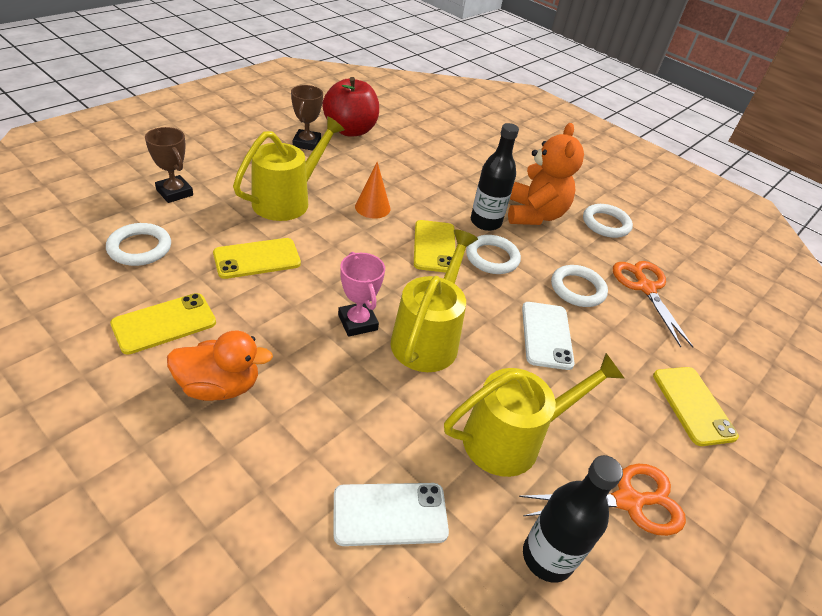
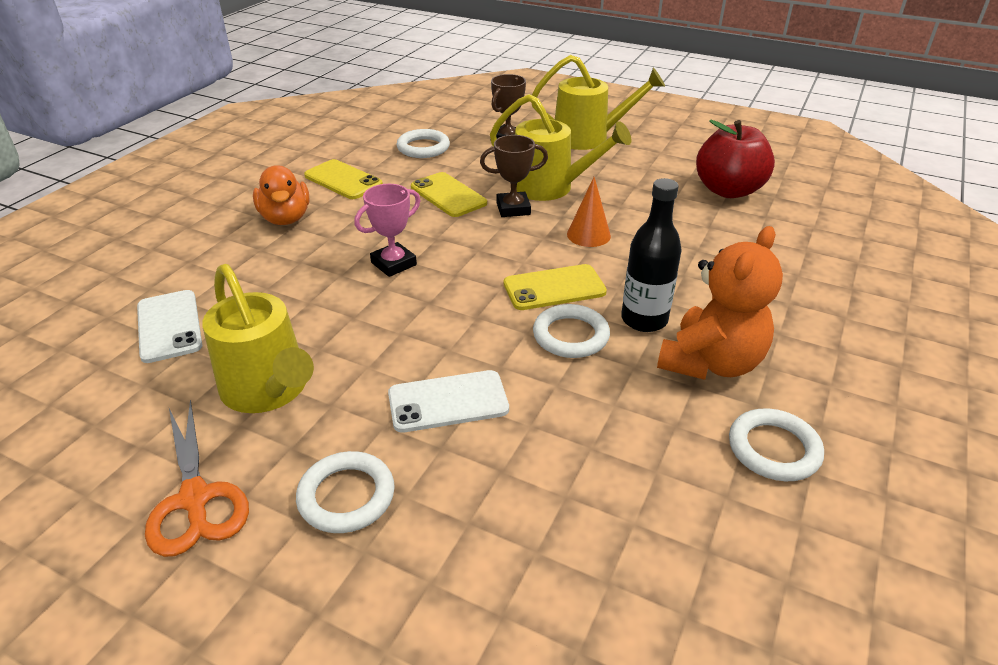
camera: 80 degrees right, 5 degrees down
(306, 143) = (664, 173): brown trophy -> brown trophy (513, 208)
(428, 337) = (395, 310): yellow watering can -> yellow watering can (589, 138)
(534, 215) = (711, 363): orange teddy bear -> orange teddy bear turned 45 degrees counterclockwise
(547, 557) = (123, 433): black bottle -> none
(577, 289) = (565, 425): white ring -> white ring (346, 496)
(645, 288) = (631, 511): orange scissors -> none
(693, 405) = (377, 578): yellow phone -> none

